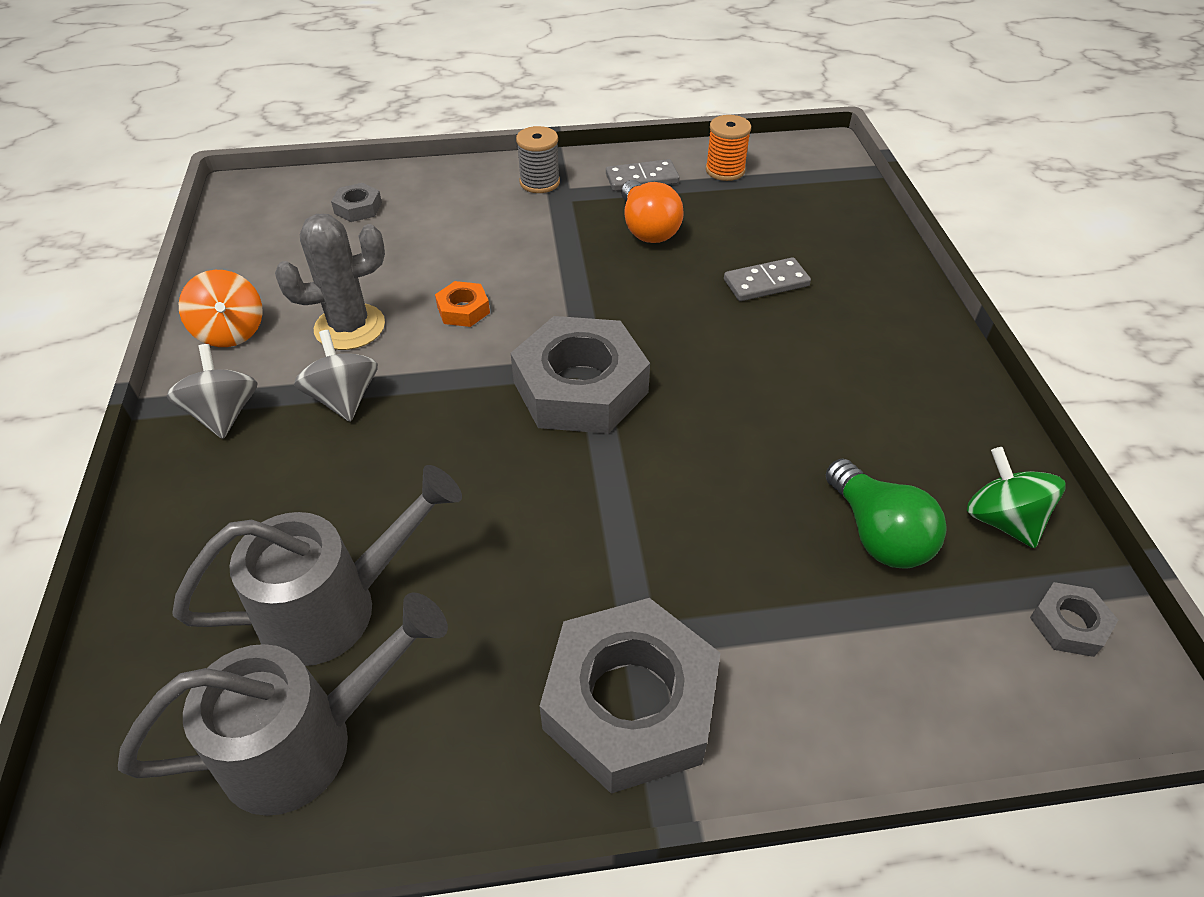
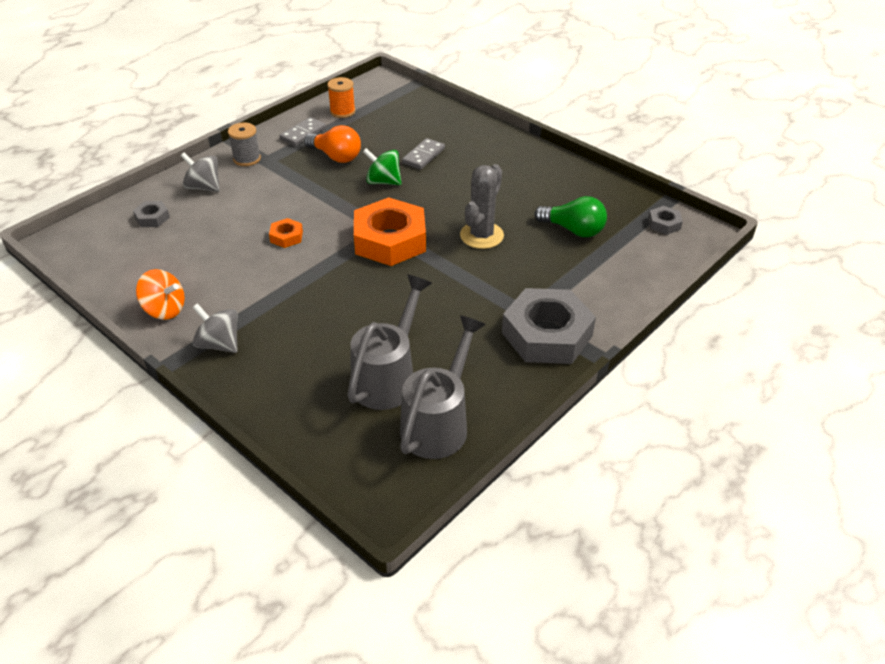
camera: 40 degrees left, 5 degrees down
(344, 399) = (277, 304): grey spinning top -> grey spinning top (204, 187)
(350, 327) = (233, 274): grey cactus -> grey cactus (481, 235)
(580, 387) = (390, 240): grey nut -> orange nut
(1002, 520) = (611, 202): green spinning top -> green spinning top (383, 182)

